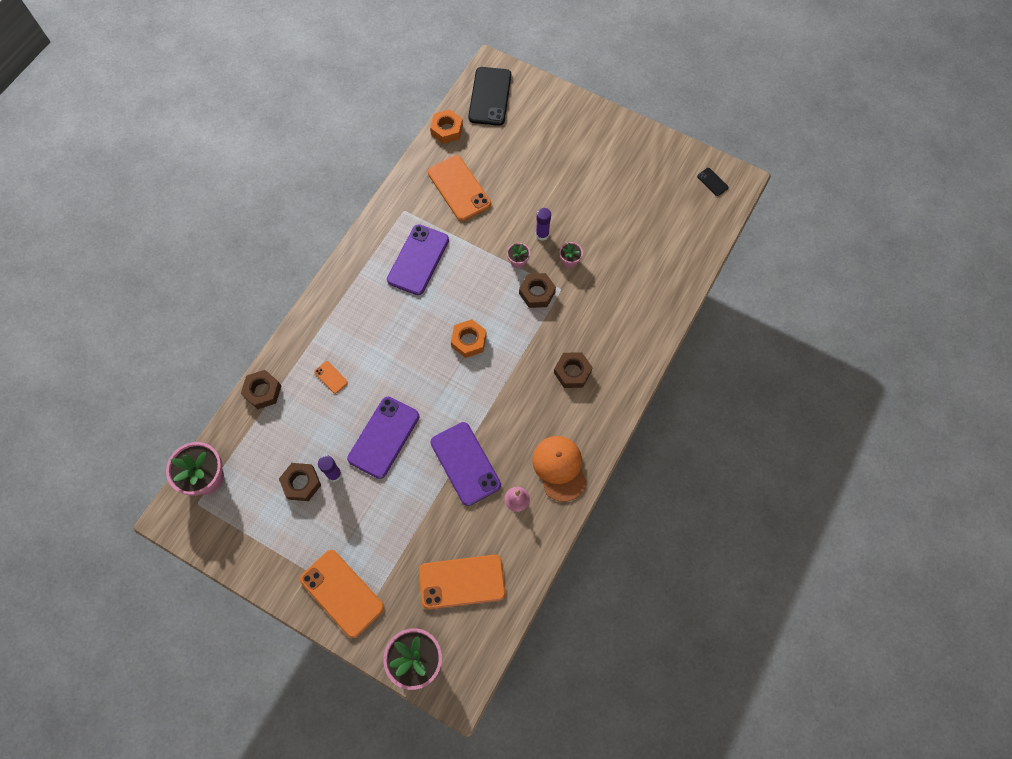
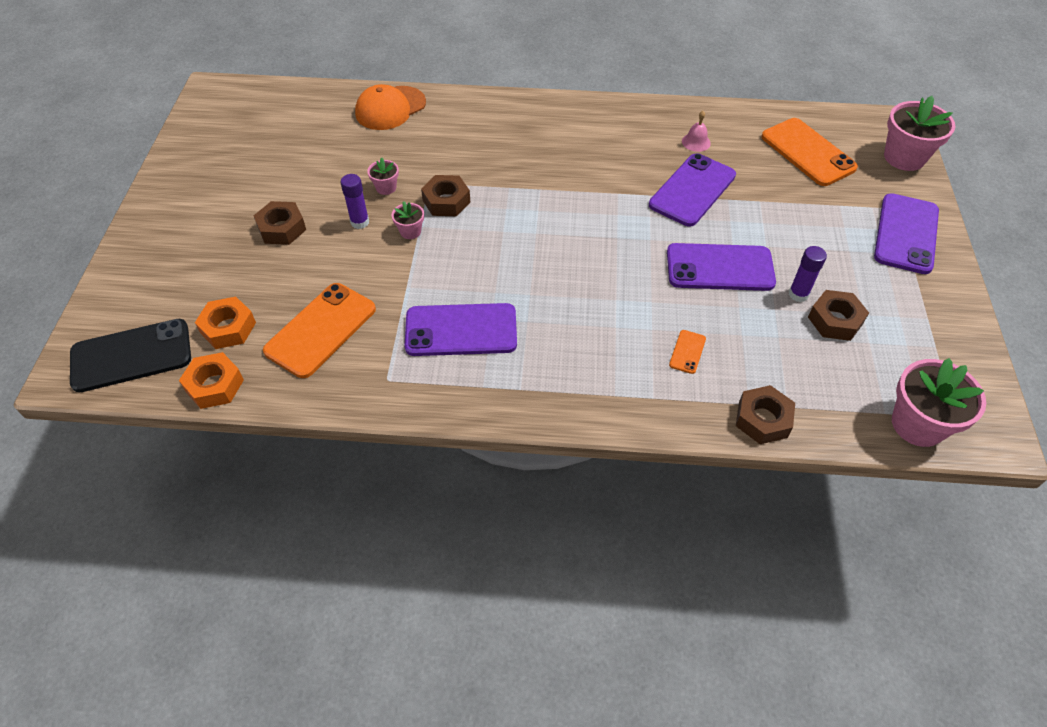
camera: 115 degrees left, 15 degrees down
(342, 593) = (906, 234): orange phone -> purple phone
(469, 341) = (547, 238): orange nut -> orange nut (228, 328)
(559, 468) = (640, 123): orange cap -> orange cap (390, 108)
(572, 372) = (529, 145): brown nut -> brown nut (282, 228)
(712, 182) = (220, 107): black phone -> none

